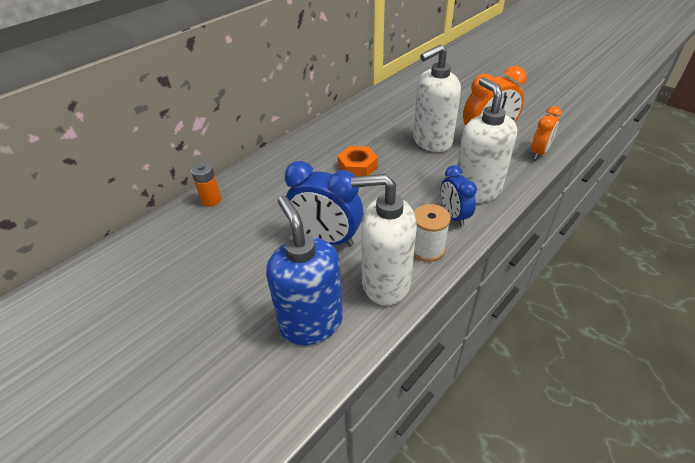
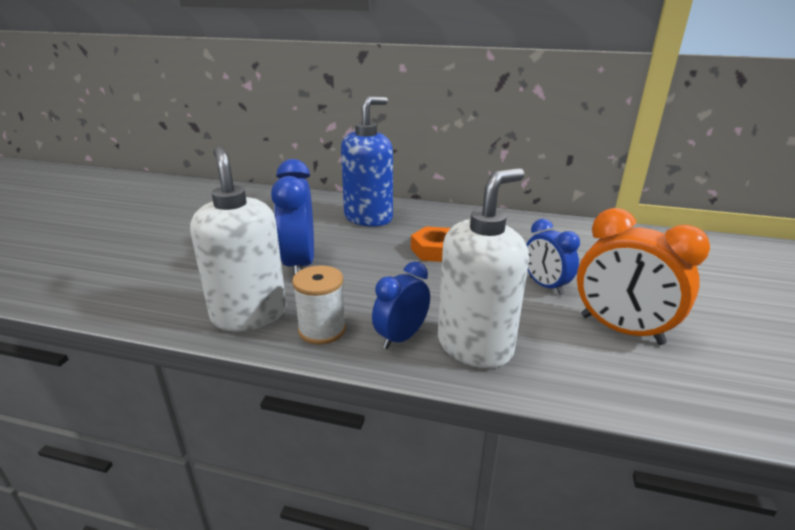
camera: 60 degrees right, 15 degrees down
(211, 200) = (317, 201): orange battery -> none
(311, 322) = (178, 286): blue soap dispenser -> blue soap dispenser (368, 218)
(431, 142) = (545, 286): white soap dispenser -> blue clock
(539, 152) = (655, 395): orange clock -> none

